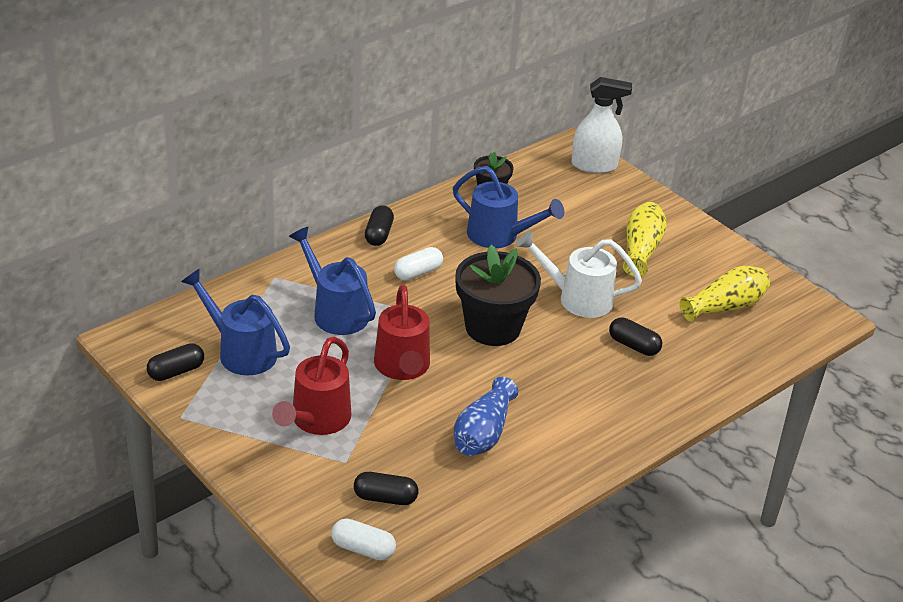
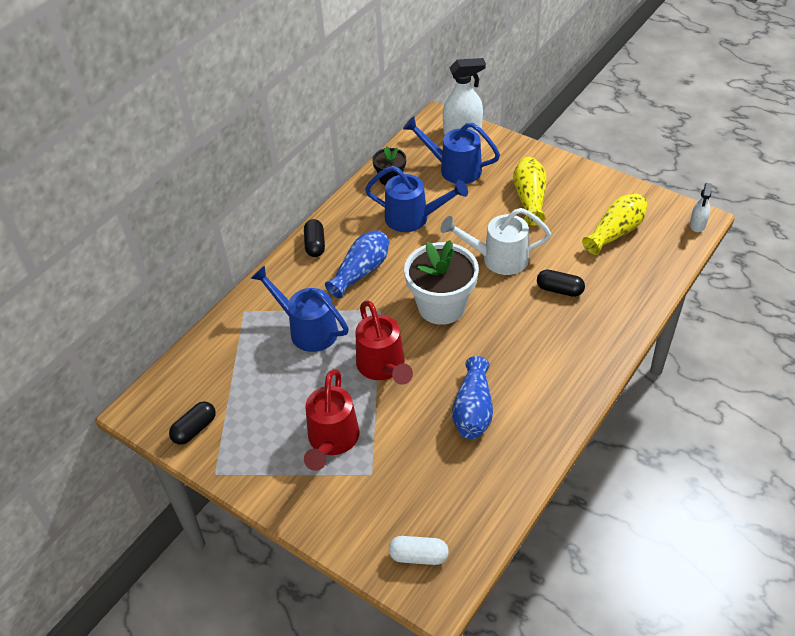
camera: 10 degrees left, 10 degrees up
(241, 351) = (242, 392): blue watering can -> blue watering can (454, 169)
(385, 498) = (417, 499): black capsule -> none
(418, 273) = (361, 272): white capsule -> blue vase
(493, 327) = (441, 306): black flower pot -> white flower pot
(826, 323) = (697, 225): none -> white spray bottle

